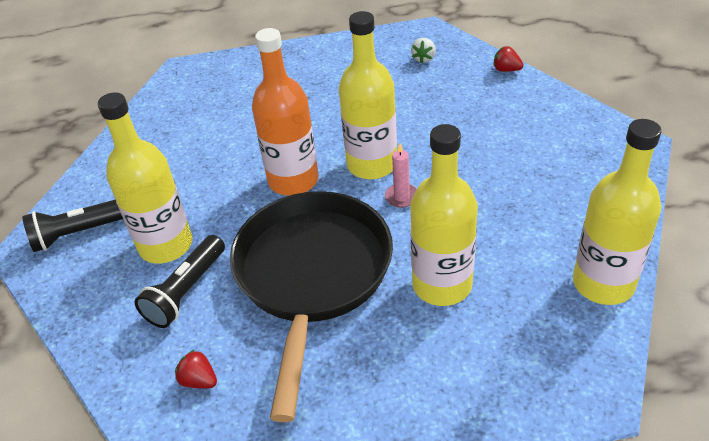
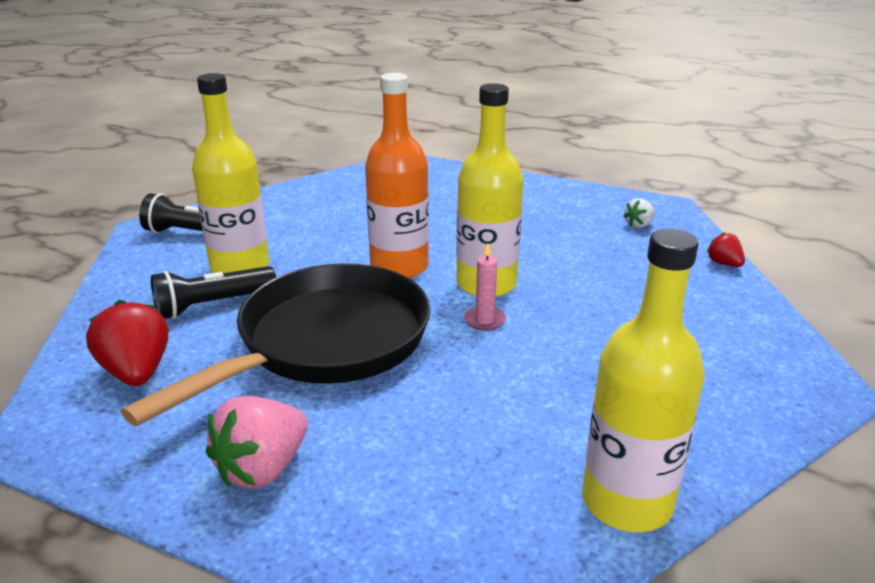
camera: 30 degrees right, 15 degrees down
(199, 380) = (137, 372): red strawberry -> red strawberry, size x1.85
(380, 394) = (262, 469): none -> pink strawberry
(442, 285) = (436, 409): yellow bottle -> none

